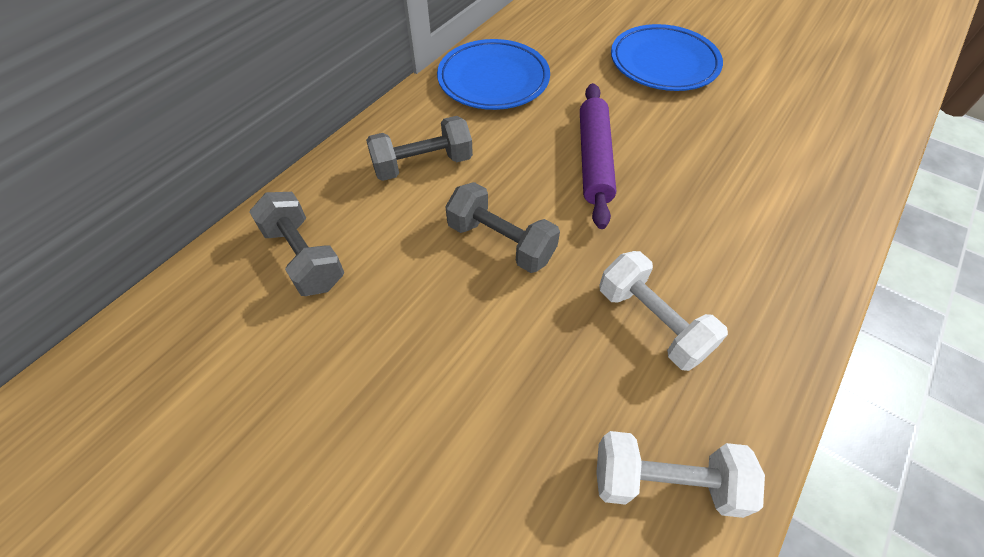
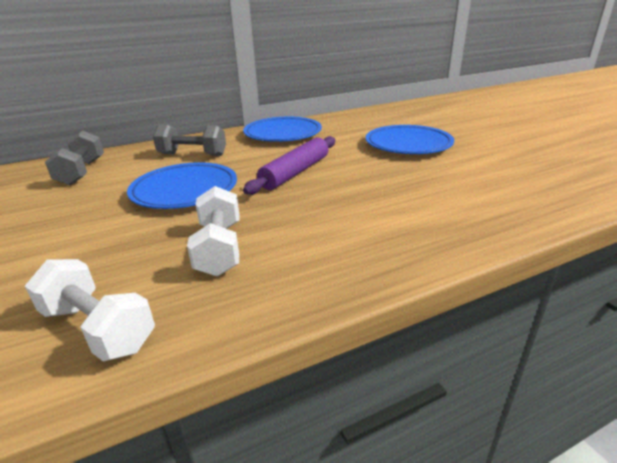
camera: 30 degrees right, 25 degrees down
(501, 242) = (185, 190): grey dumbbell -> blue plate

